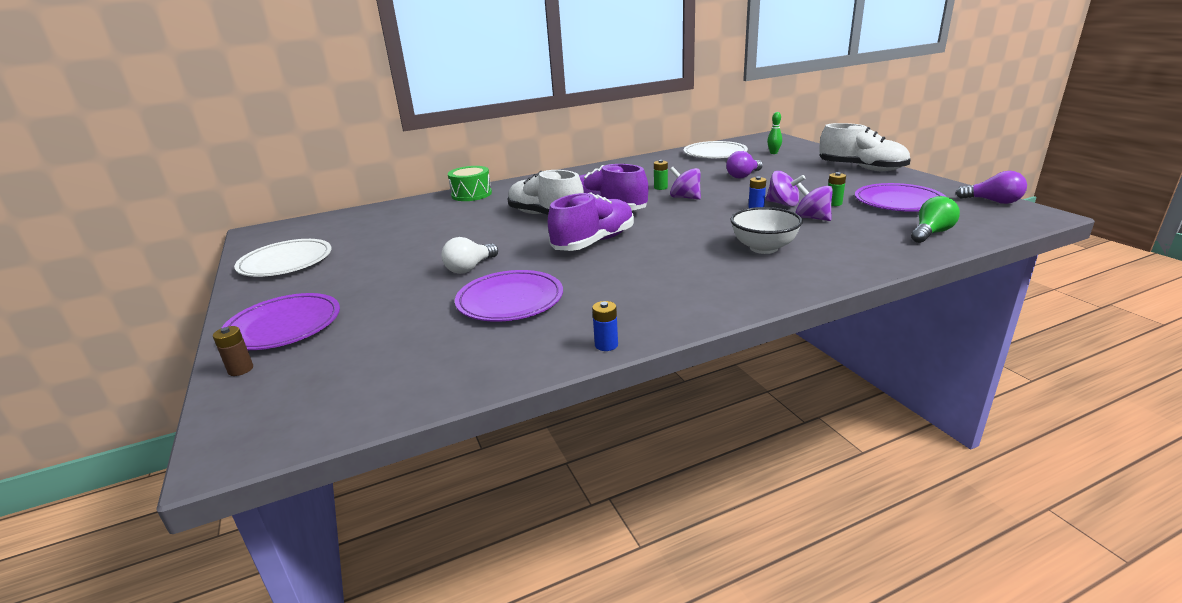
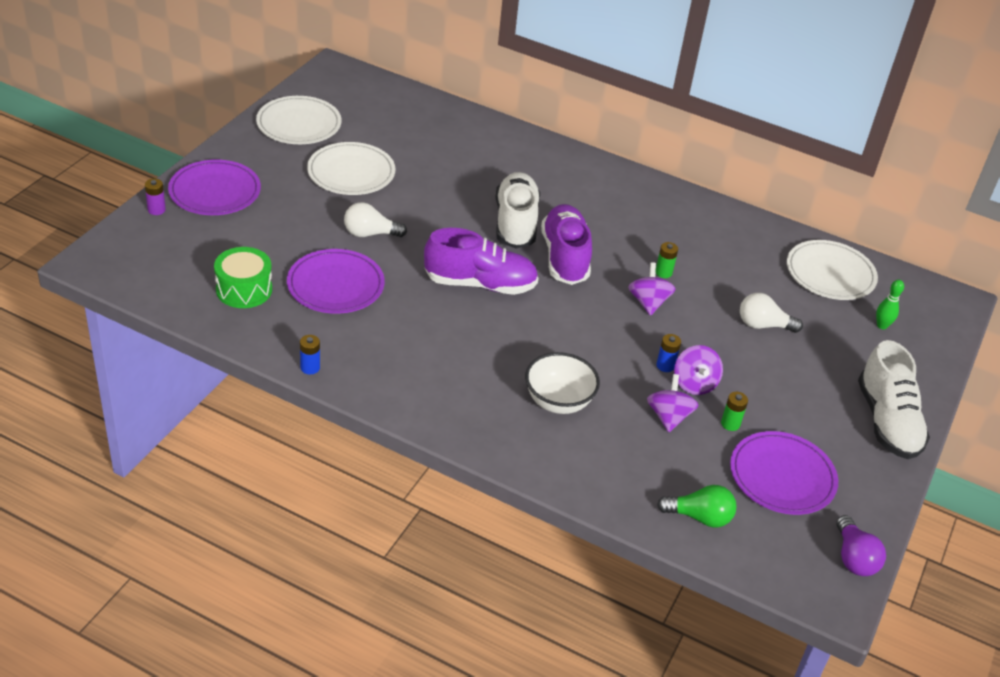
camera: 45 degrees right, 15 degrees up
(240, 369) = (156, 210): brown battery -> purple battery
(385, 256) = (351, 172): none -> white plate
(471, 194) = (524, 145): green drum -> green drum (244, 289)
(743, 176) = (763, 325): purple light bulb -> white light bulb

